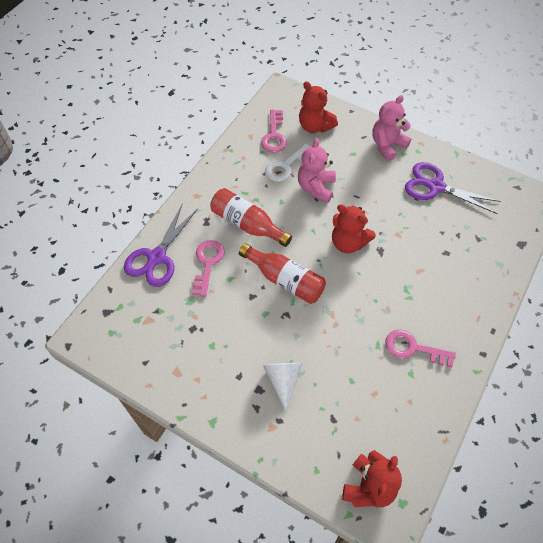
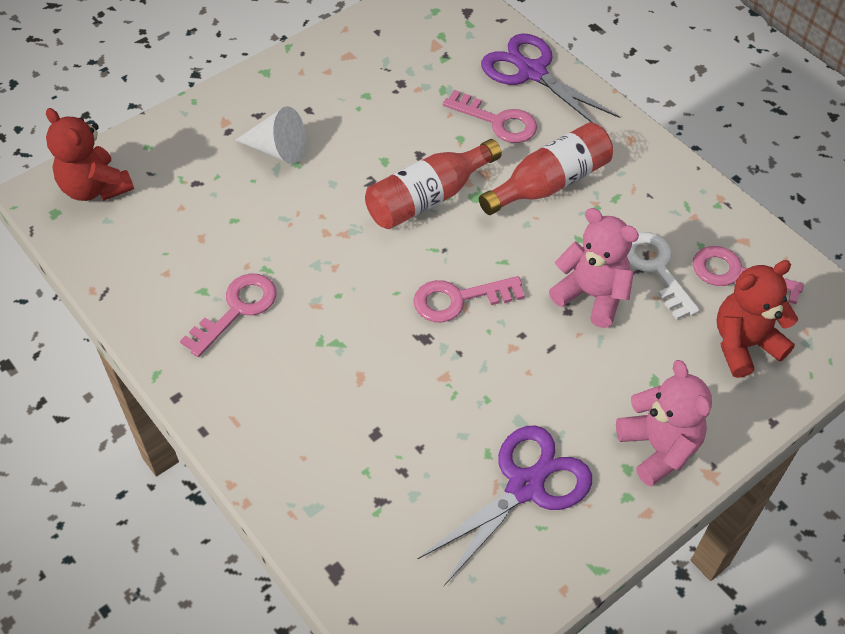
camera: 110 degrees right, 5 degrees down
(348, 242) = (459, 299): red teddy bear -> pink key

